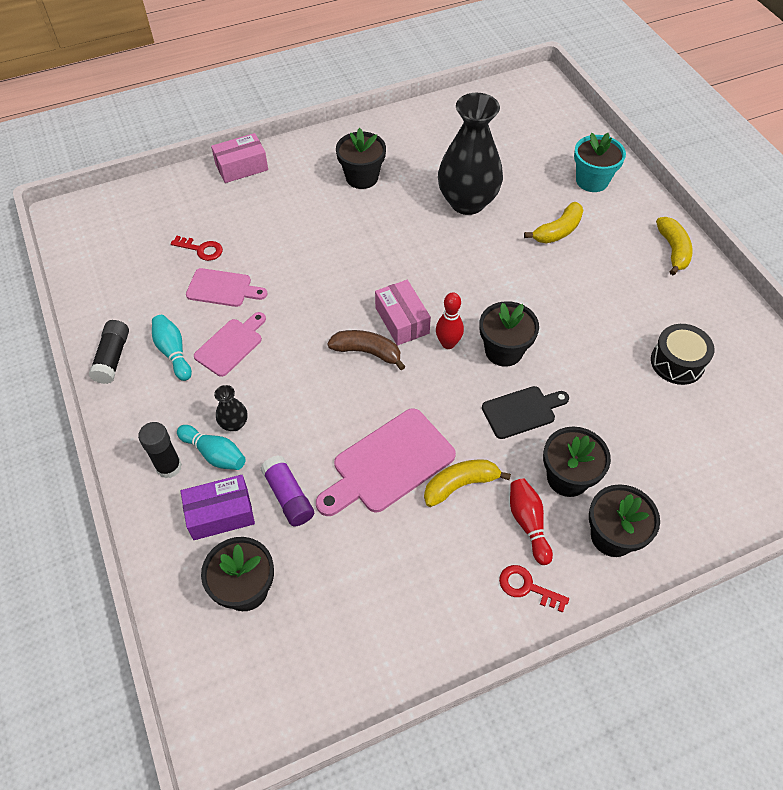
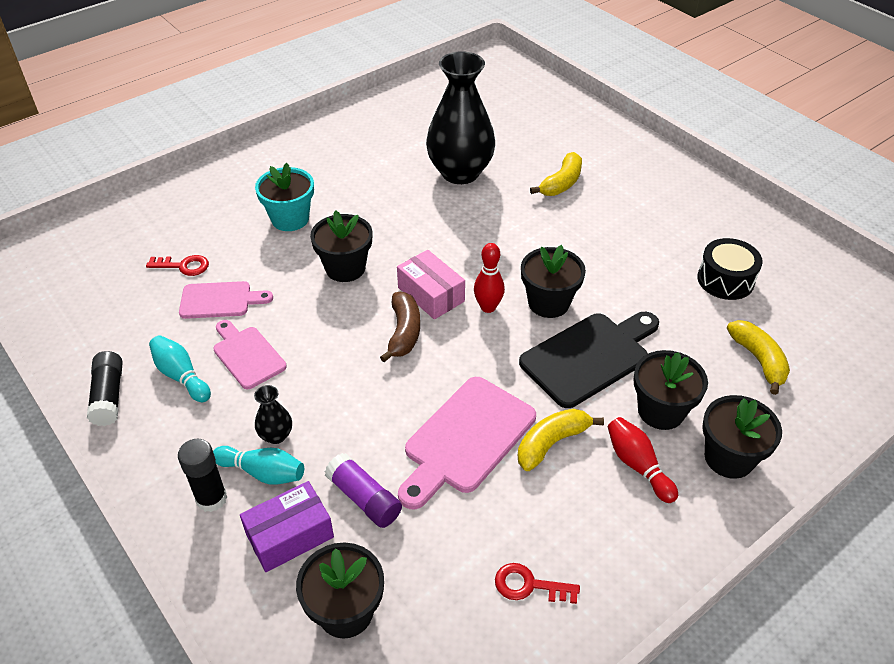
camera: 15 degrees left, 10 degrees down
(231, 345) = (247, 355): pink cutting board -> pink cutting board turned 60 degrees counterclockwise
(241, 167) = (205, 179): pink box -> none
(362, 177) = (341, 168): black flower pot -> black flower pot (345, 268)
(367, 352) = (404, 332): brown banana -> brown banana turned 90 degrees clockwise
(522, 411) = (589, 357): black cutting board -> black cutting board, size x1.61
(527, 587) = (661, 530): red key -> red key (529, 585)
(592, 181) = (577, 134): turquoise flower pot -> turquoise flower pot (290, 219)
(673, 250) = (680, 181): yellow banana -> yellow banana (758, 360)

